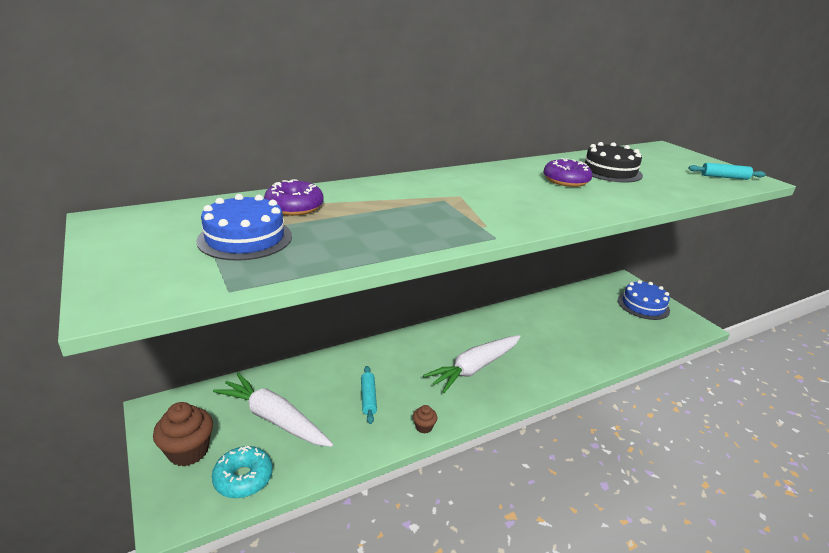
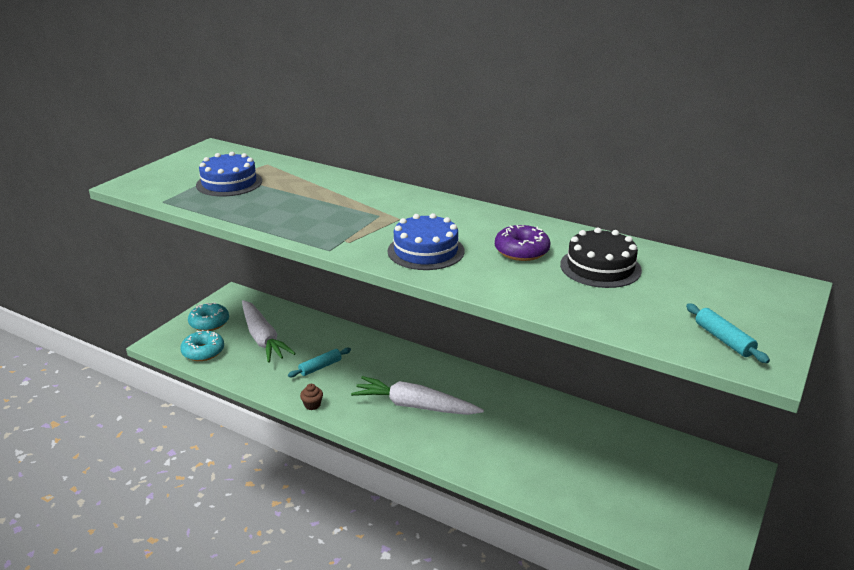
camera: 60 degrees right, 0 degrees up
(188, 451) = (209, 323): brown cupcake -> turquoise donut
(274, 419) = (263, 338): white carrot -> white carrot turned 150 degrees clockwise
(294, 207) = (293, 178): purple donut -> none
(643, 305) = (696, 499): blue cake -> blue cake (426, 251)

